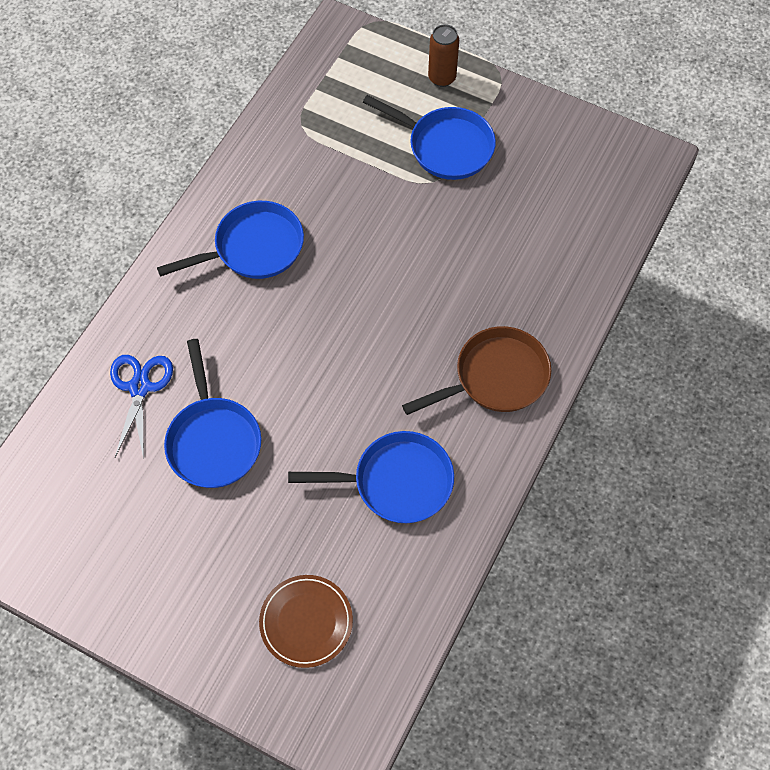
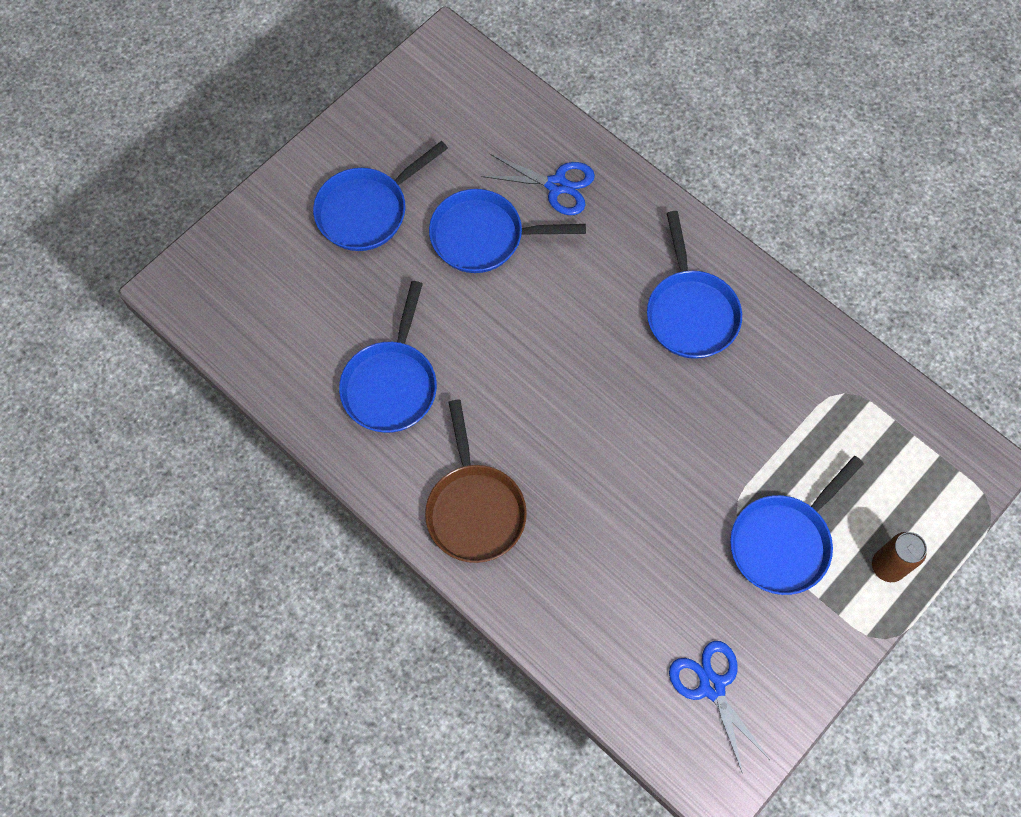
camera: 105 degrees right, 5 degrees up
(206, 562) = (367, 210): none -> blue pan
(306, 622) = (285, 278): brown plate -> none
(580, 174) = (712, 686): none -> blue scissors

